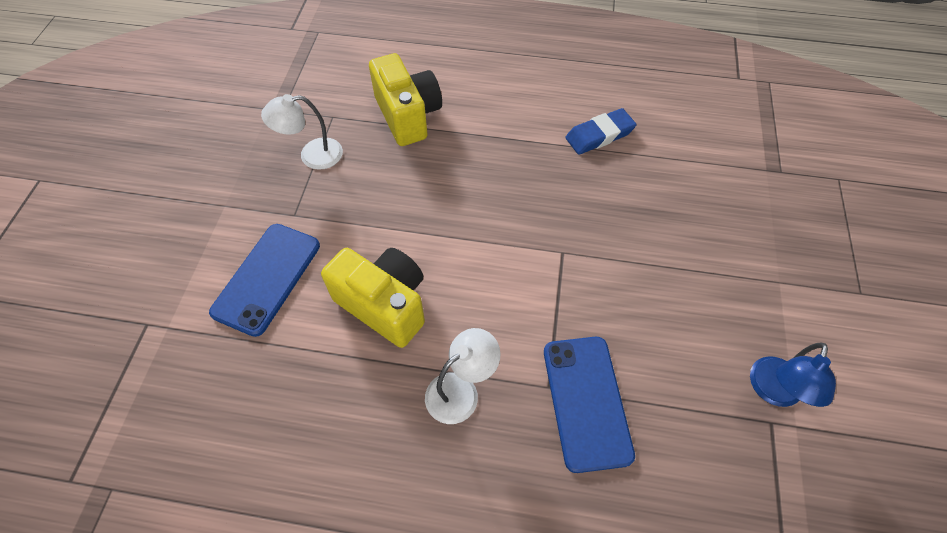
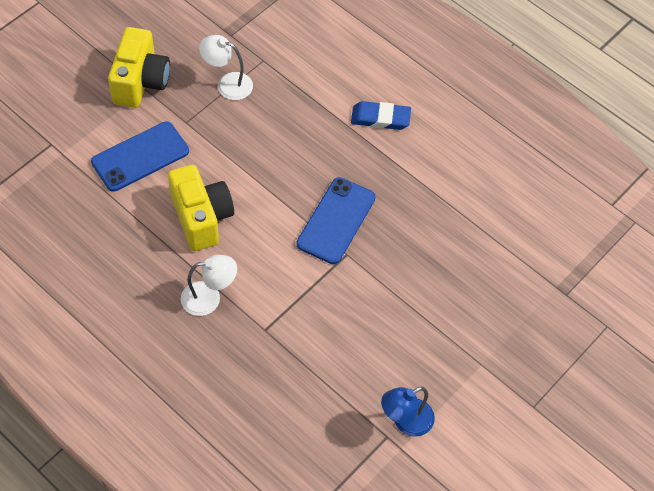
camera: 30 degrees right, 0 degrees up
(408, 116) = (318, 90): yellow camera -> yellow camera (140, 82)
(586, 401) = (280, 352): blue phone -> blue phone (336, 221)
(599, 135) = (450, 186): blue eraser -> blue eraser (380, 118)

